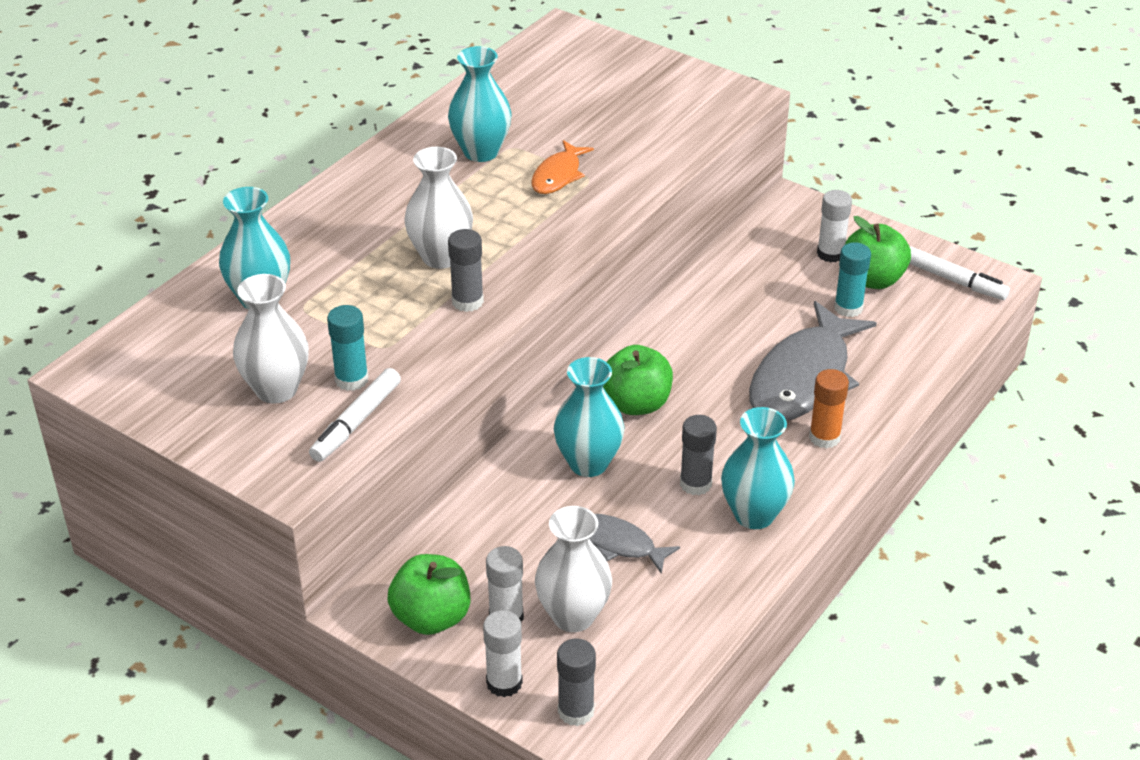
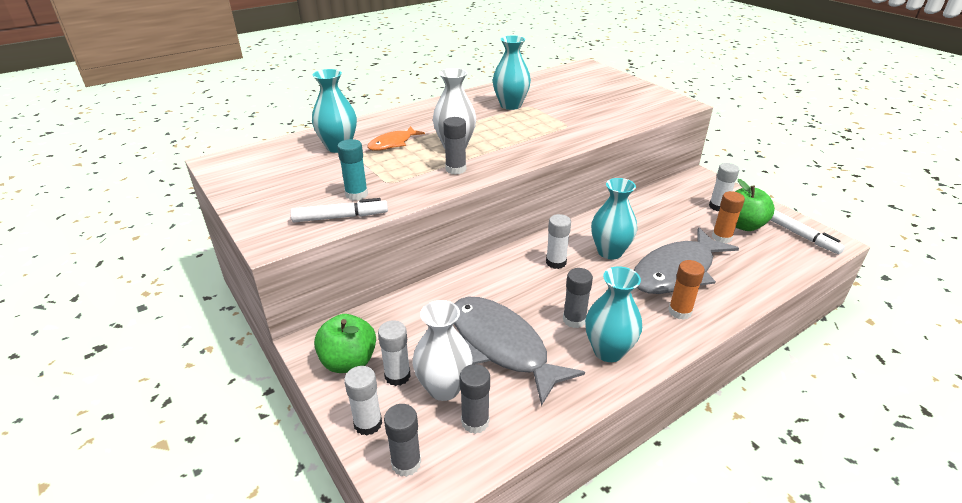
camera: 20 degrees right, 5 degrees down
(276, 389) = (309, 191): white vase -> none
(356, 422) = (340, 217): white marker -> white marker turned 150 degrees counterclockwise
(558, 175) = (549, 121): orange fish -> orange fish (393, 143)
(588, 463) = (507, 290): turquoise vase -> turquoise vase (610, 252)
(619, 544) = (502, 346): grey fish -> grey fish, size x1.96
(631, 644) = (475, 422): none -> grey glue stick
(636, 404) = (556, 262): green apple -> white glue stick
(848, 308) = (721, 237): turquoise glue stick -> orange glue stick

